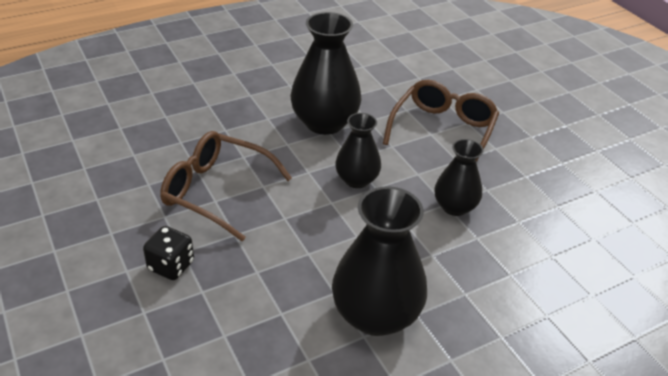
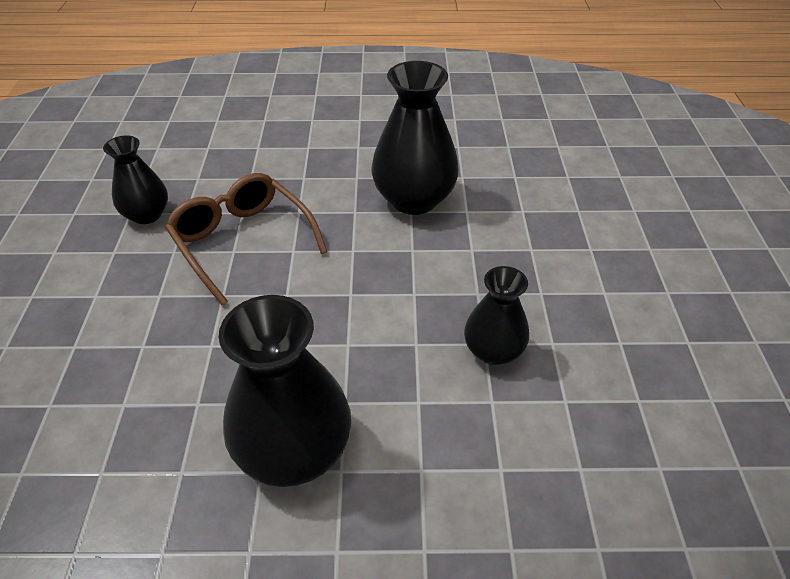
camera: 30 degrees right, 5 degrees up
(171, 266) = (137, 306): black dice -> none
(356, 180) = (399, 277): black vase -> black vase (147, 215)
(442, 130) = (549, 249): brown glasses -> none

